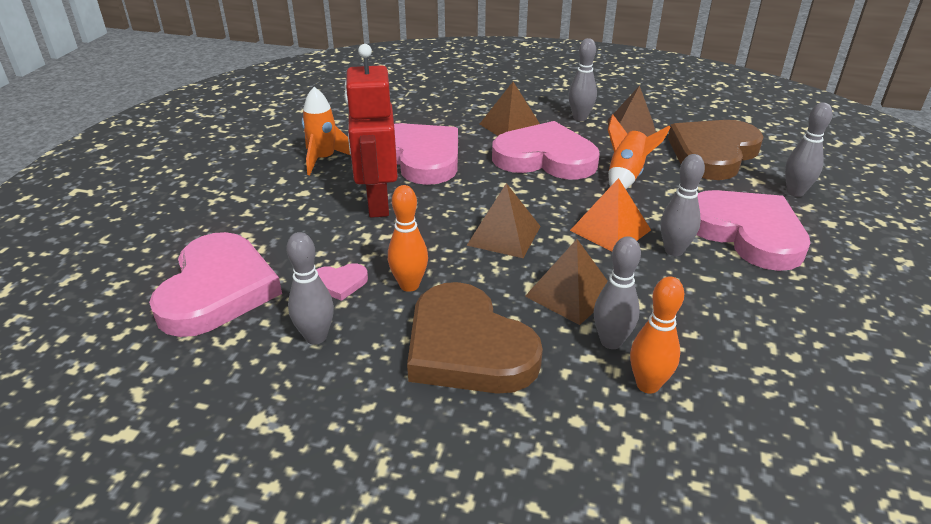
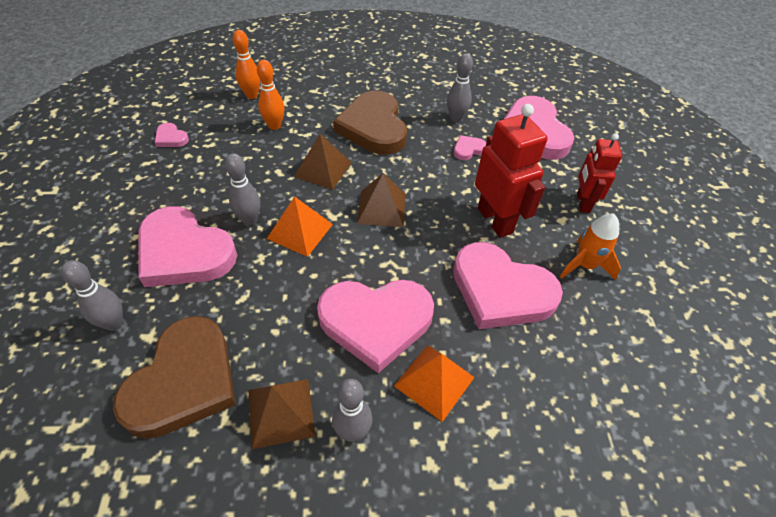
camera: 160 degrees right, 15 degrees up
(261, 202) = (582, 202): none -> red robot
(409, 285) = (426, 156): orange bowling pin -> orange bowling pin (252, 95)
(467, 347) = (373, 127): brown heart -> brown heart turned 135 degrees counterclockwise
(511, 126) = (434, 381): brown pyramid -> orange pyramid
(611, 342) = (295, 144): grey bowling pin -> none
(626, 176) = (287, 309): orange rocket -> none
(841, 396) = (171, 138): none -> pink heart

